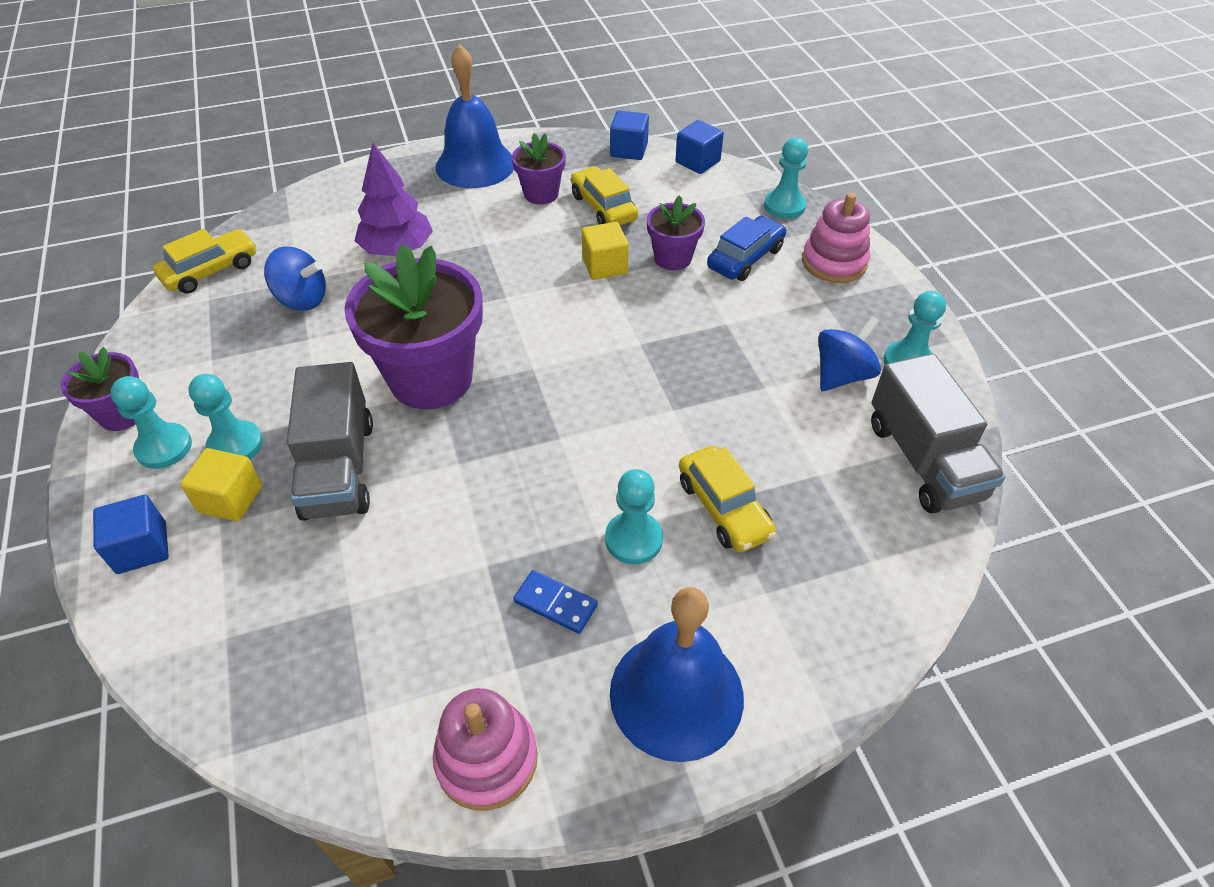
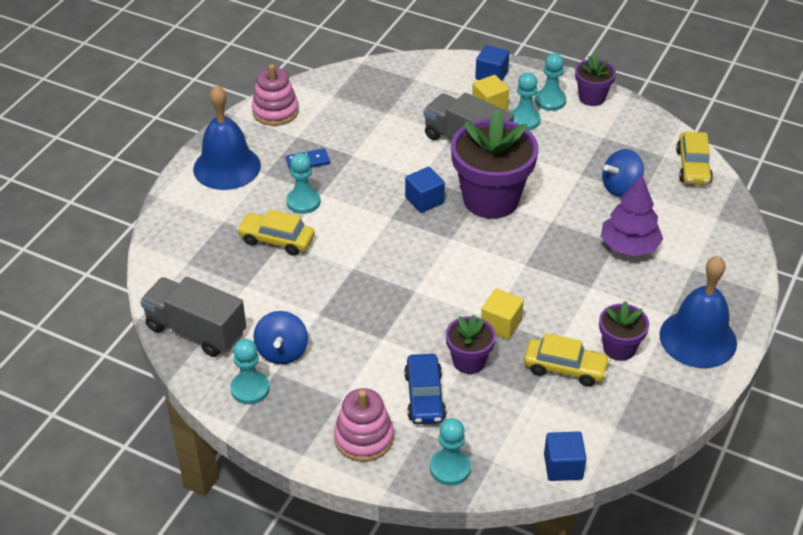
camera: 135 degrees right, 5 degrees down
(629, 150) = (625, 438): blue cube -> blue cube (424, 200)

